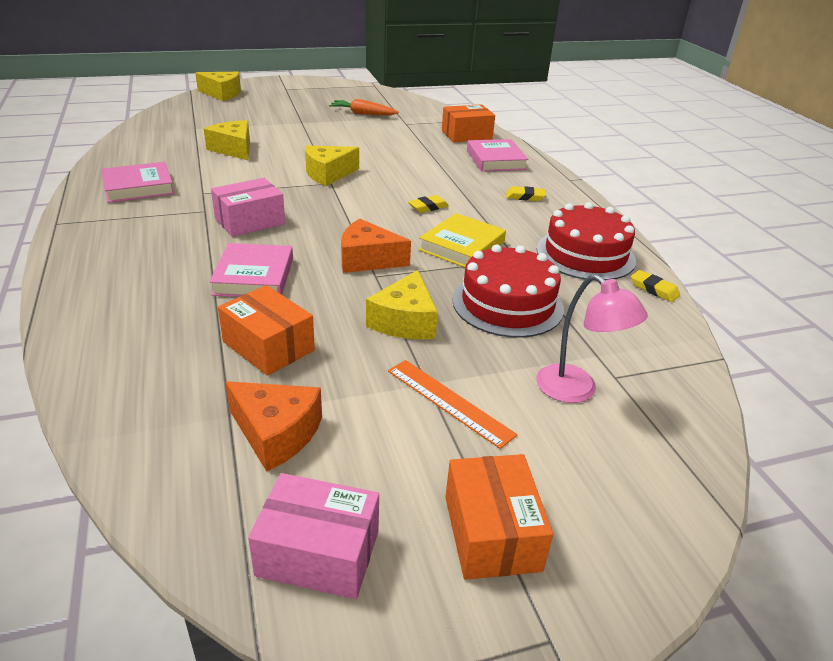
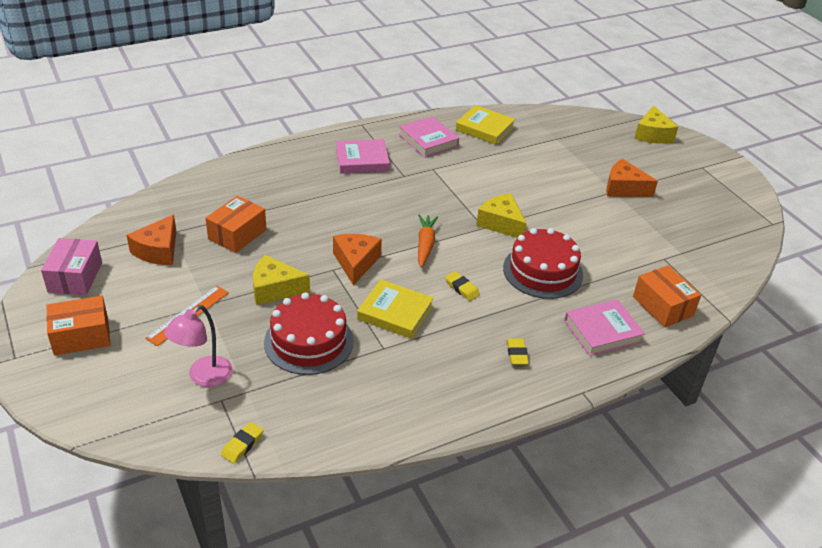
camera: 80 degrees right, 5 degrees up
(143, 155) = (485, 128): none -> yellow book
(233, 149) = (523, 166): yellow cheese -> none
(250, 221) = (395, 198): pink box -> none
(254, 276) = (316, 214): pink book -> pink book (362, 160)
(299, 118) = (624, 188): none -> orange cheese
(363, 114) = (669, 226): orange carrot -> orange carrot (425, 245)
(585, 254) = (407, 394): red cake -> red cake (542, 271)
(654, 289) = (355, 439): yellow eraser -> yellow eraser (242, 445)

